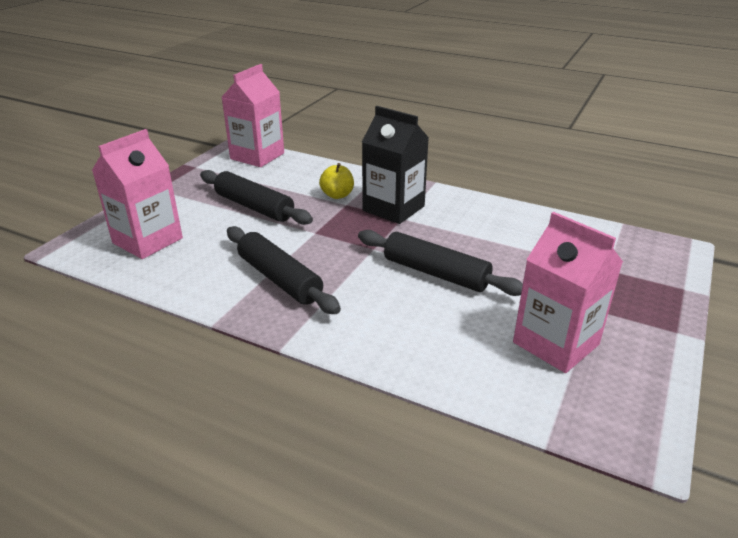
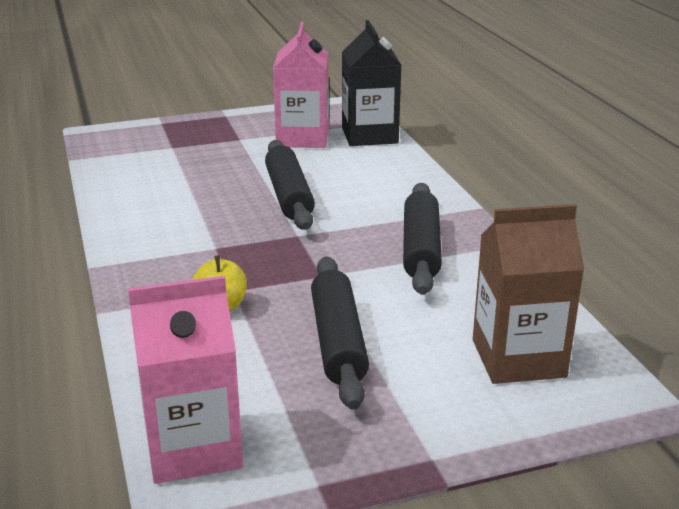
camera: 135 degrees left, 5 degrees down
(147, 240) = (518, 358): pink carton -> brown carton
(393, 208) = (201, 259): black carton -> black carton (369, 135)

